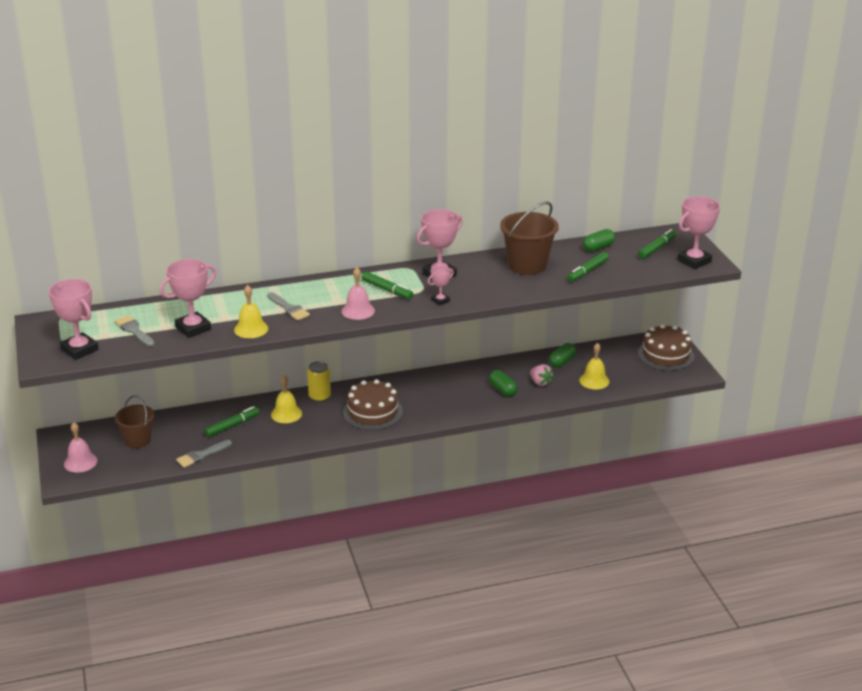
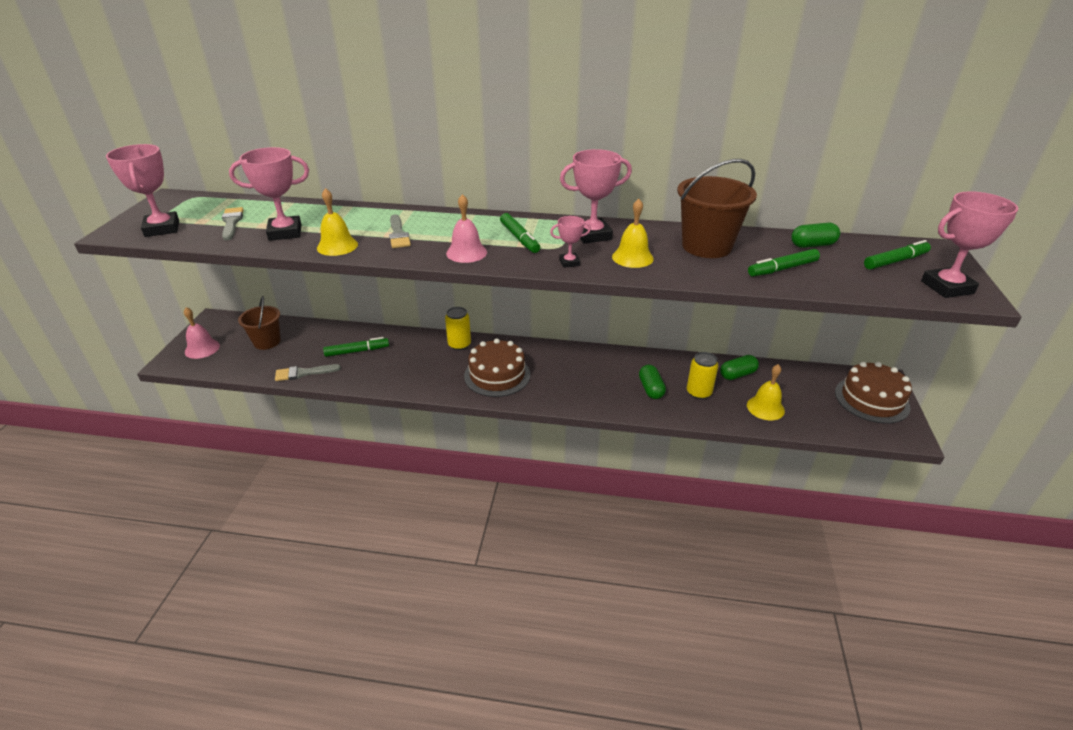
camera: 25 degrees right, 5 degrees up
(286, 414) = (414, 353): yellow bell -> yellow bell (632, 257)
(540, 382) = (699, 392): pink strawberry -> yellow can

